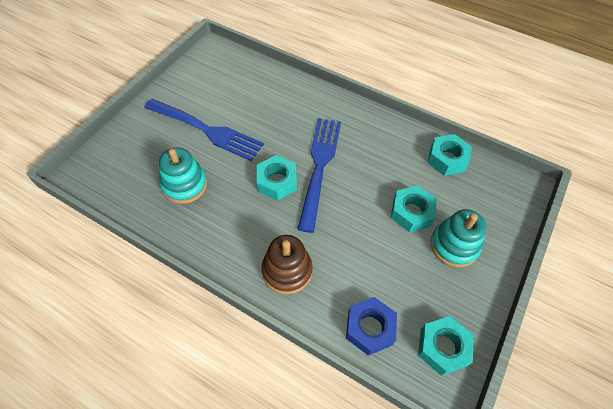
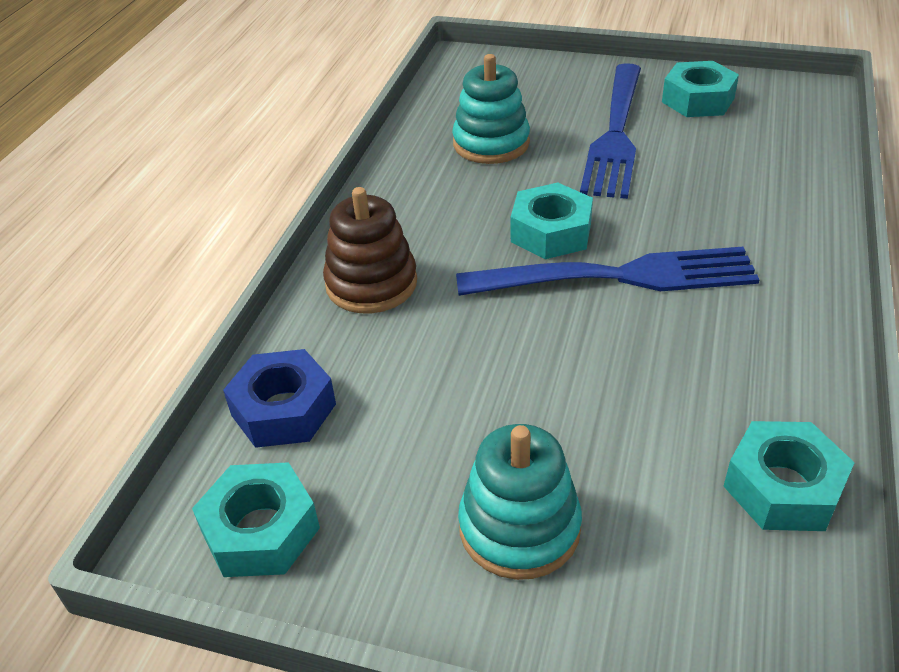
camera: 80 degrees right, 15 degrees down
(411, 212) = (576, 436): turquoise nut -> turquoise nut (698, 100)

